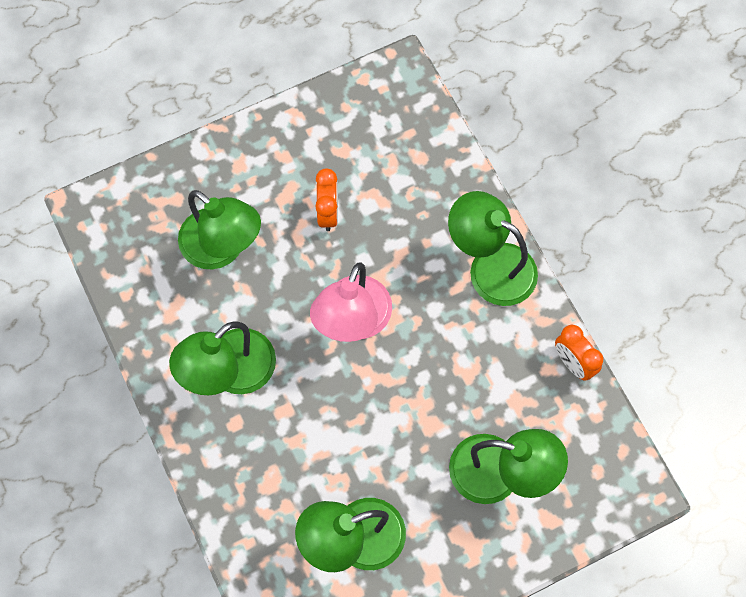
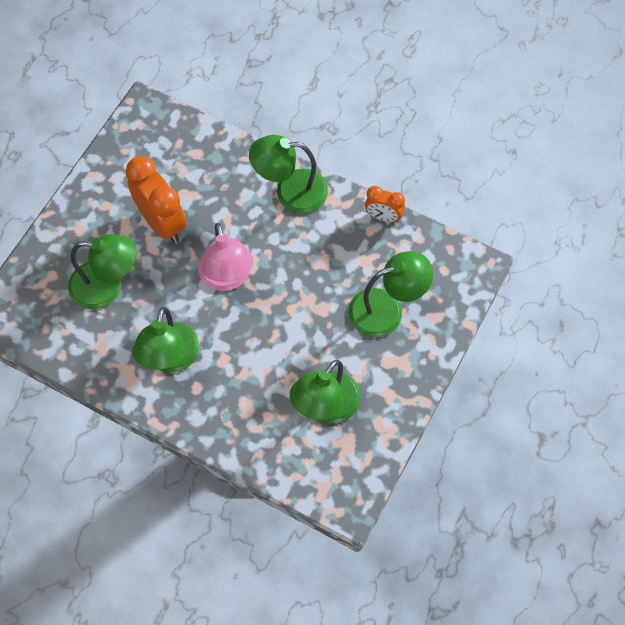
camera: 35 degrees left, 5 degrees down
(328, 213) = (162, 222): orange clock -> orange clock, size x1.82

